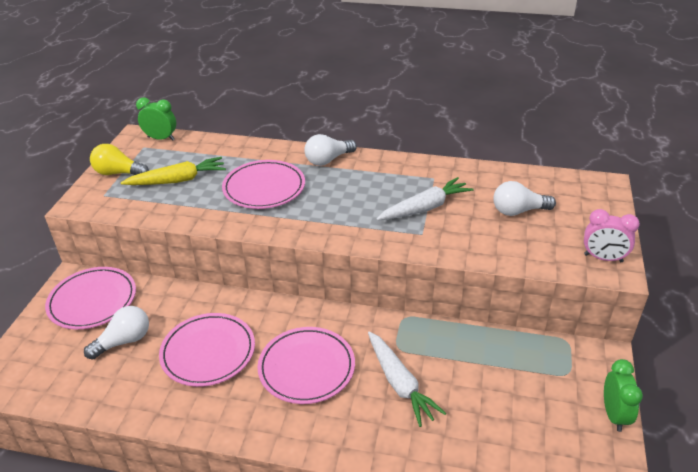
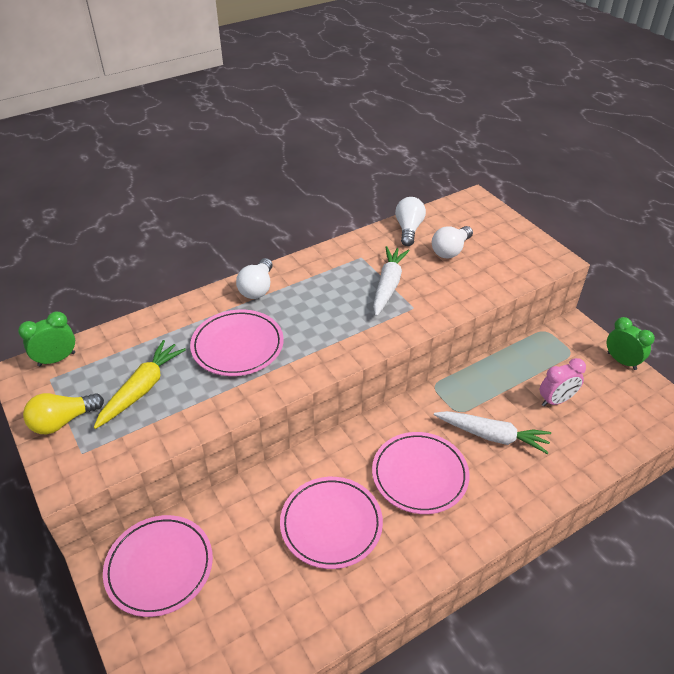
camera: 45 degrees left, 5 degrees up
(124, 341) = (245, 575): white light bulb -> white light bulb (408, 229)
(603, 258) = (540, 255): pink clock -> pink clock (556, 400)

